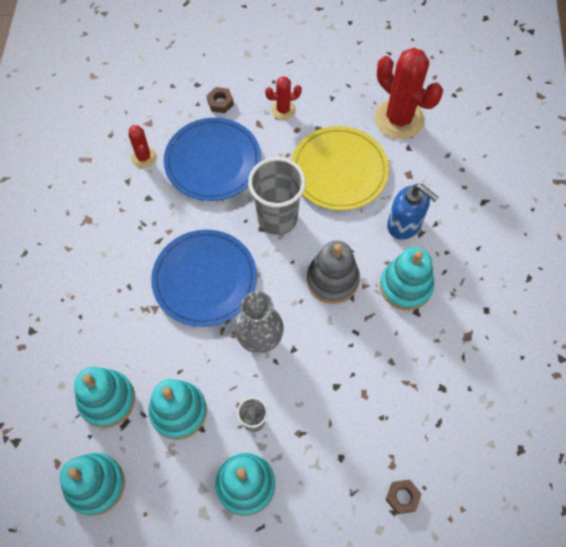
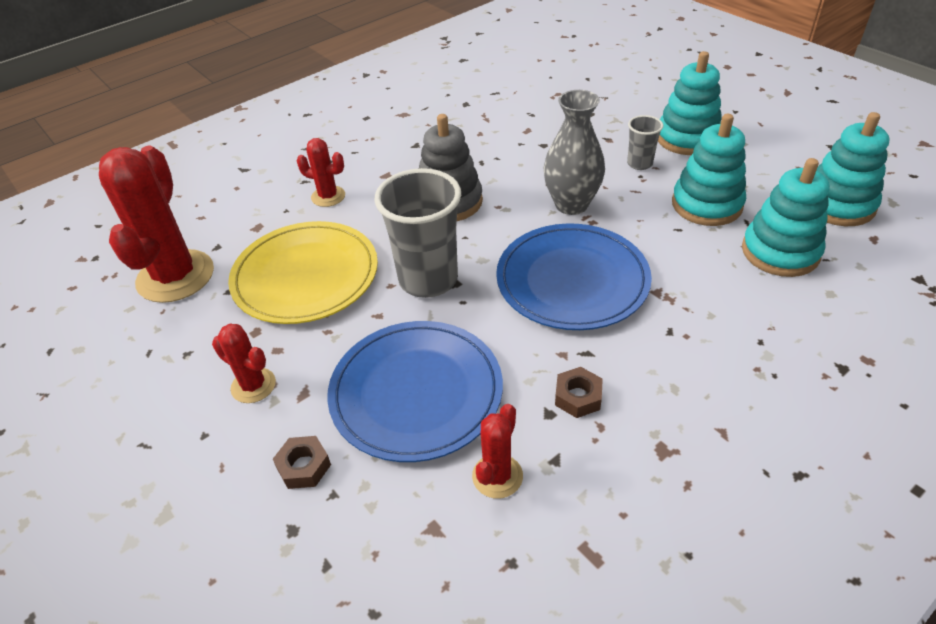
camera: 130 degrees left, 20 degrees down
(402, 497) = (571, 80): brown nut -> brown nut (578, 397)
(404, 225) = (328, 196): blue soap dispenser -> red cactus
(405, 286) = (398, 162): turquoise stacking toy -> none

